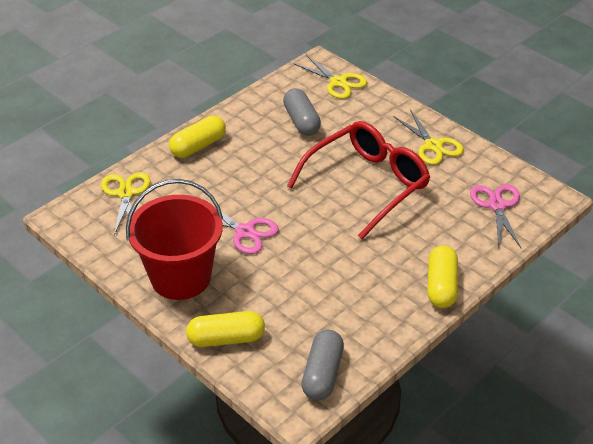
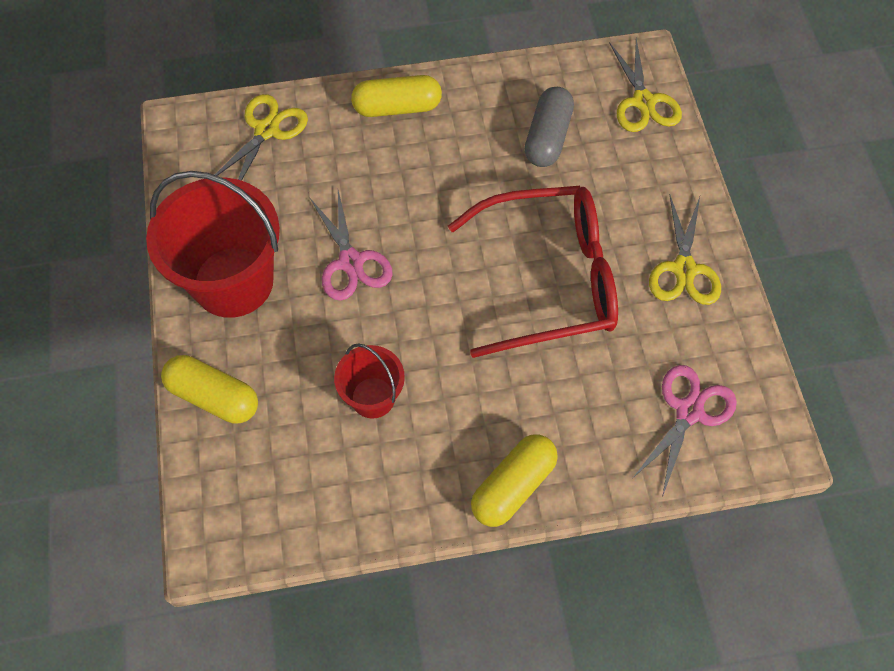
camera: 35 degrees right, 20 degrees up
(322, 374) = (275, 515): grey capsule -> none
(323, 288) = (373, 397): none -> red bucket

